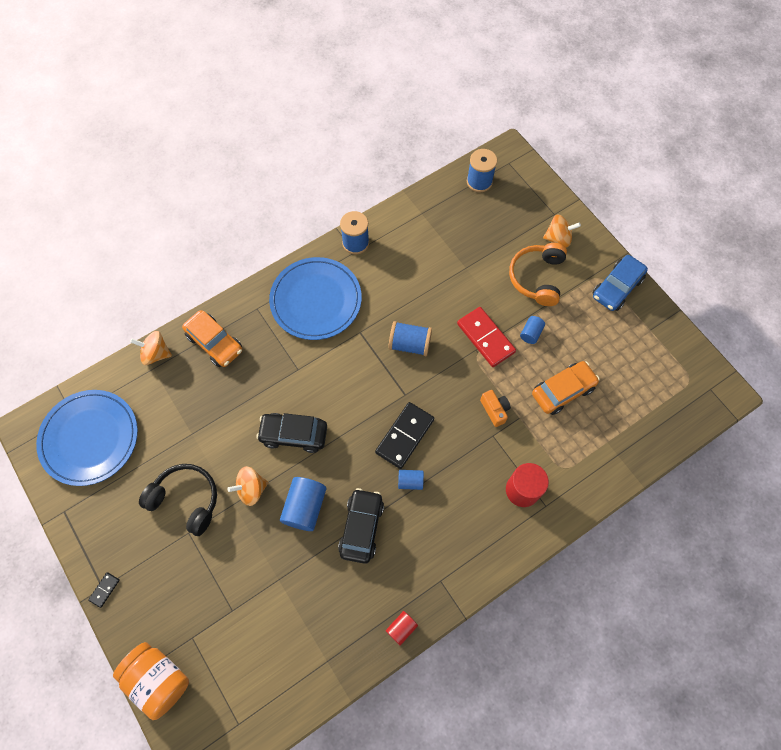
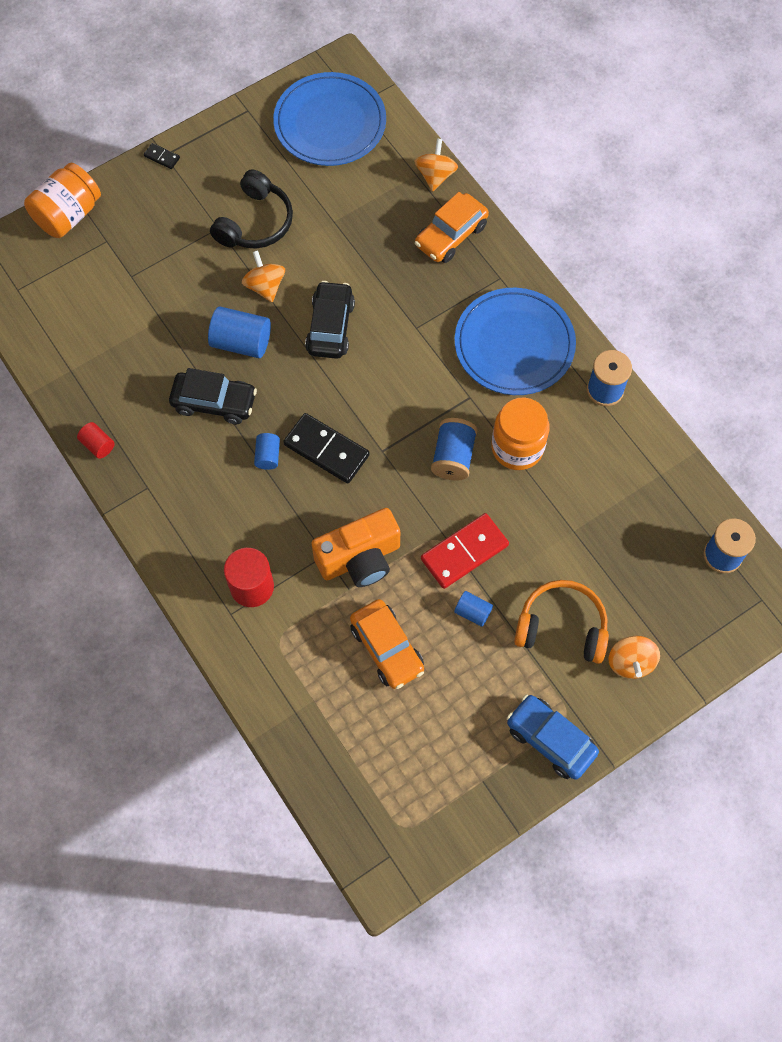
camera: 90 degrees right, 0 degrees up
(401, 301) = (517, 447): none -> orange jar
(494, 410) = (360, 559): orange camera -> orange camera, size x1.94

